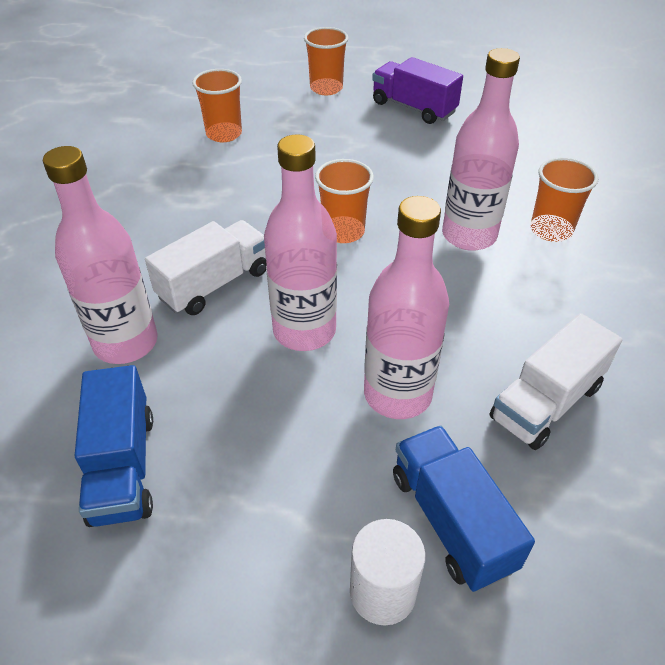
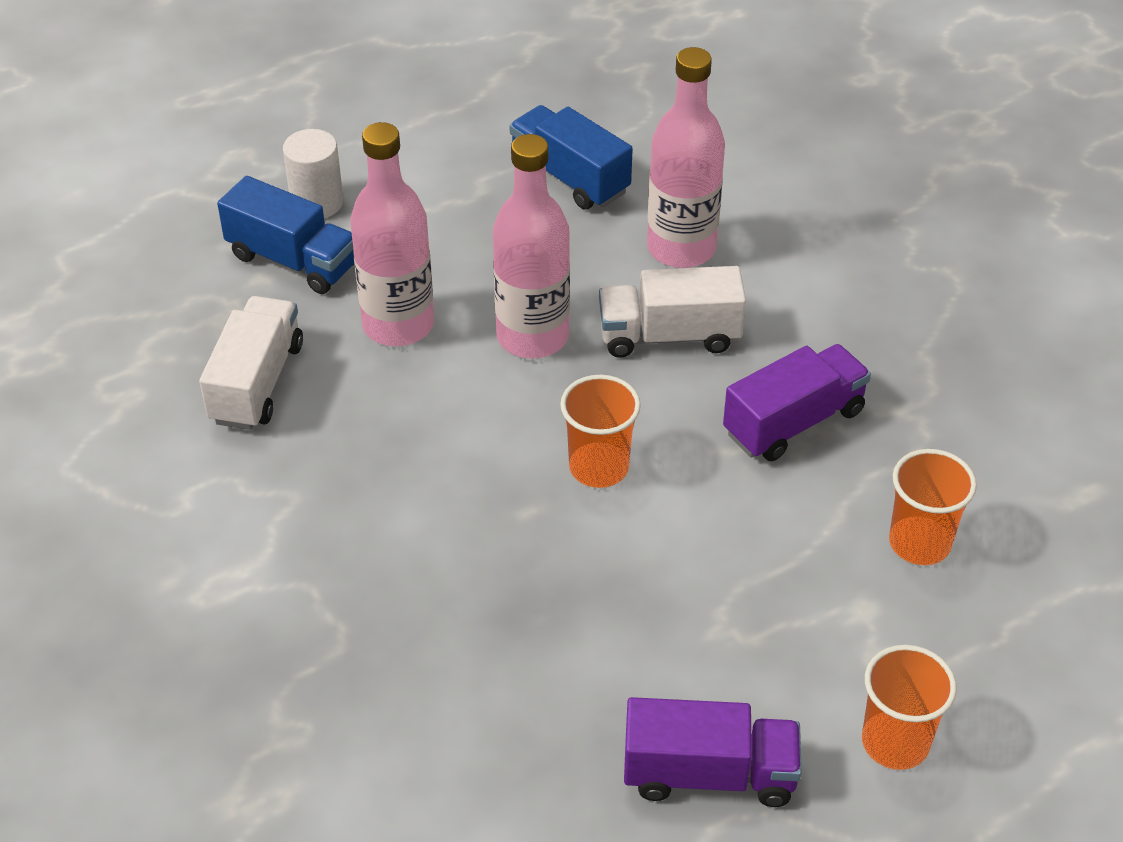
camera: 145 degrees right, 0 degrees up
(208, 204) = (793, 422): none -> purple truck
(214, 284) = (669, 336): white truck -> white truck turned 75 degrees clockwise
(469, 235) = (445, 542): pink bottle -> none
(551, 230) = (345, 607): orange cup -> none

